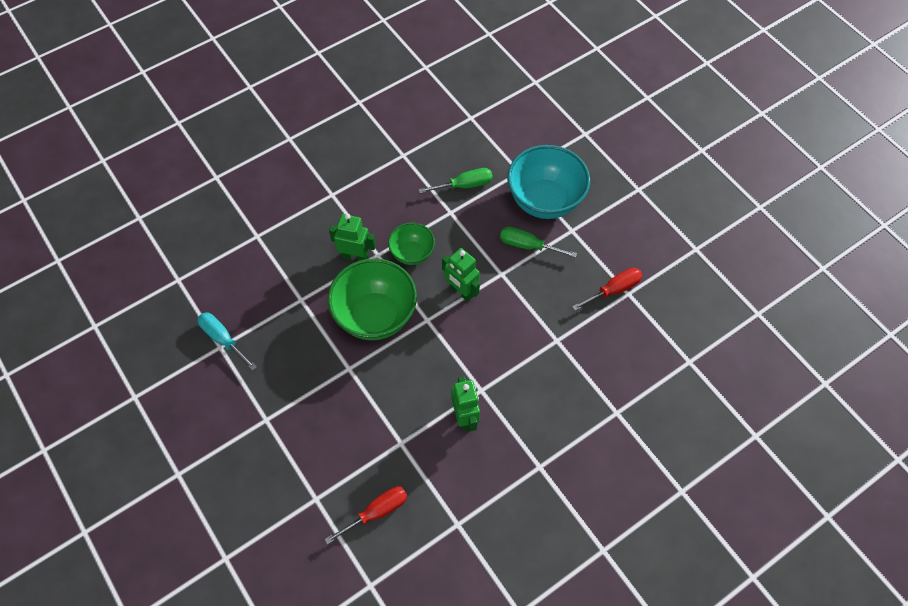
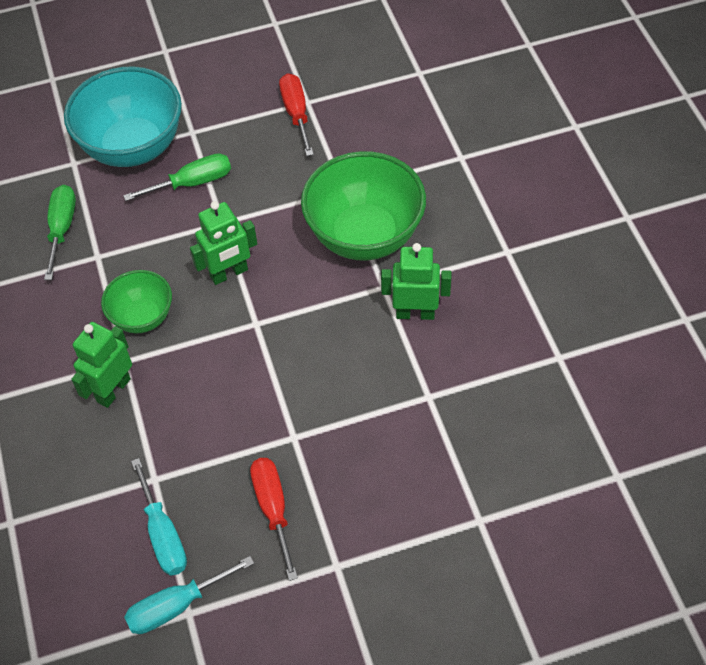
camera: 70 degrees left, 5 degrees down
(266, 317) = (163, 534): none -> turquoise screwdriver
(375, 316) = (224, 385): green bowl -> green bowl (365, 236)
(377, 512) = (519, 446): red screwdriver -> red screwdriver (273, 509)
(527, 245) = (192, 183): green screwdriver -> green screwdriver turned 150 degrees counterclockwise

